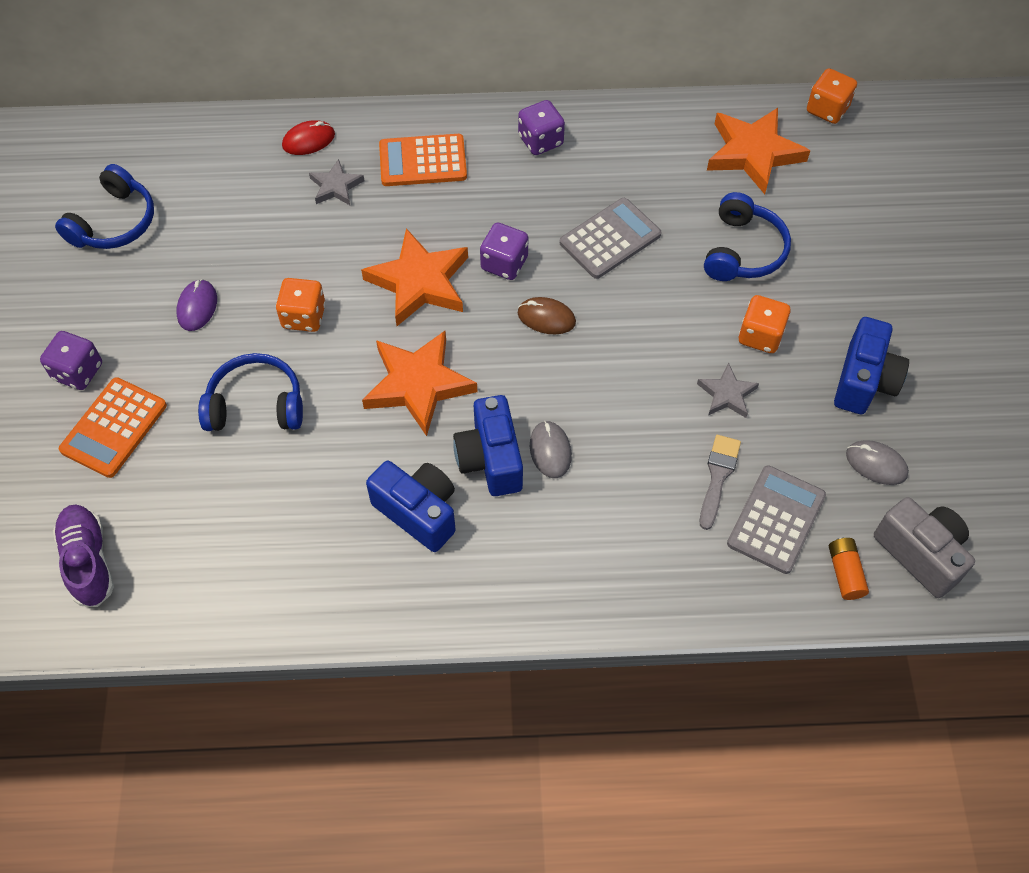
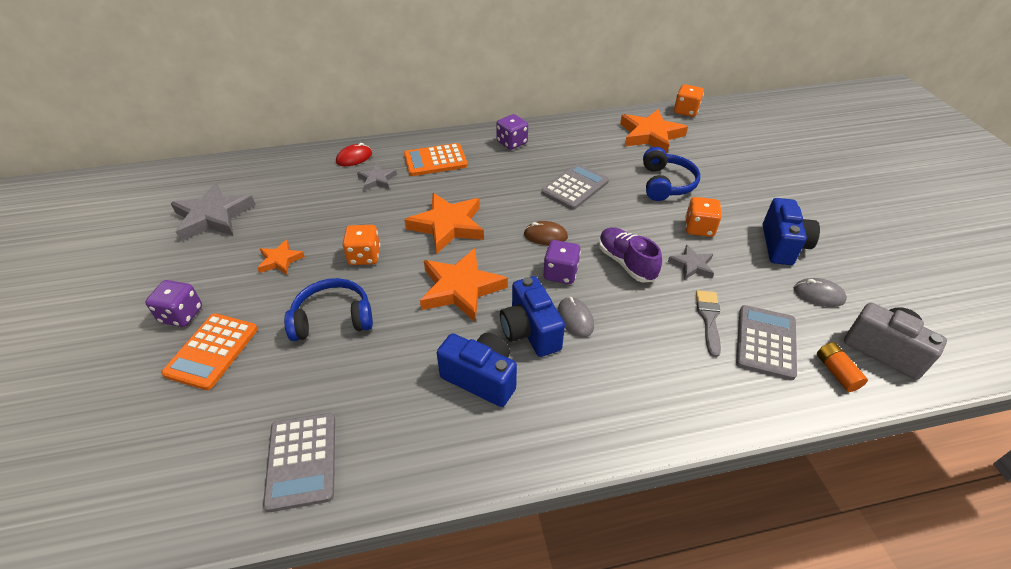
camera: 10 degrees left, 15 degrees down
(88, 561) = (186, 463): purple shoe -> purple shoe (626, 263)
(114, 222) = (213, 217): blue headphones -> grey star
(197, 307) = (280, 260): purple mouse -> orange star
(208, 578) = (302, 461): none -> grey calculator
(504, 263) = (506, 208): purple dice -> purple dice (560, 273)

